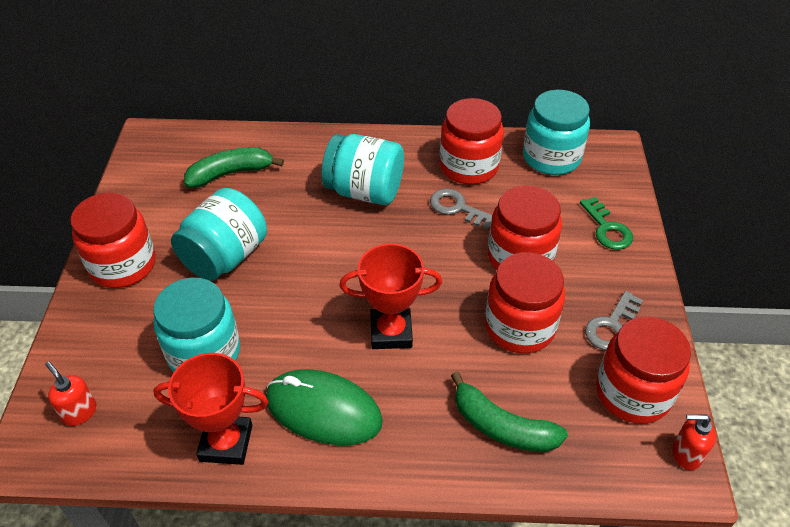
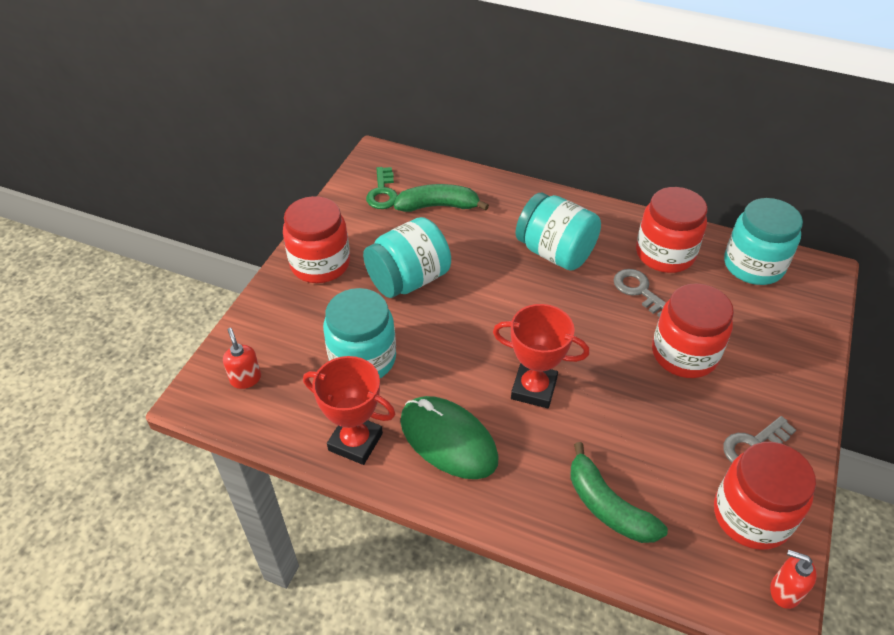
camera: 20 degrees right, 0 degrees up
(519, 326) = (659, 419): red jar -> none
(607, 228) = (786, 350): green key -> green key (382, 192)

